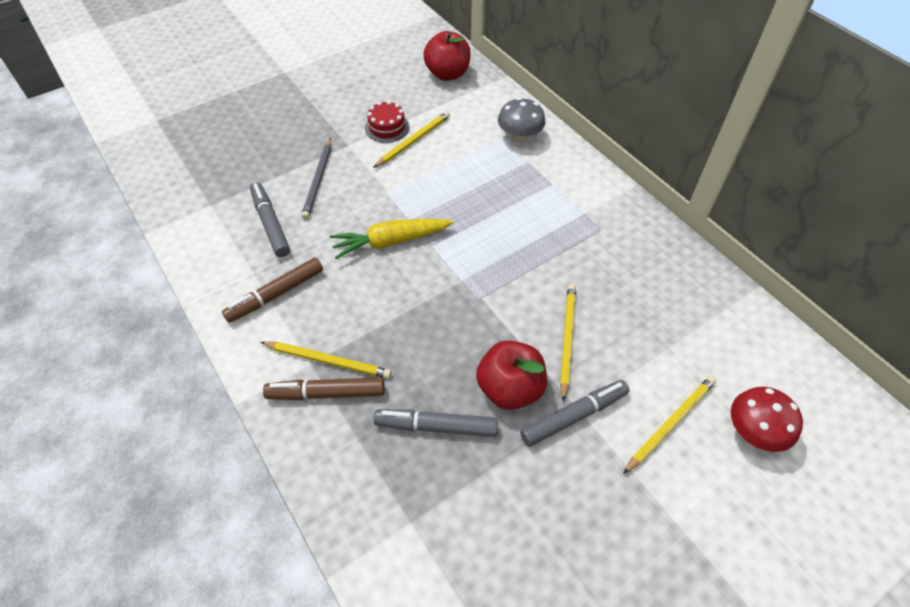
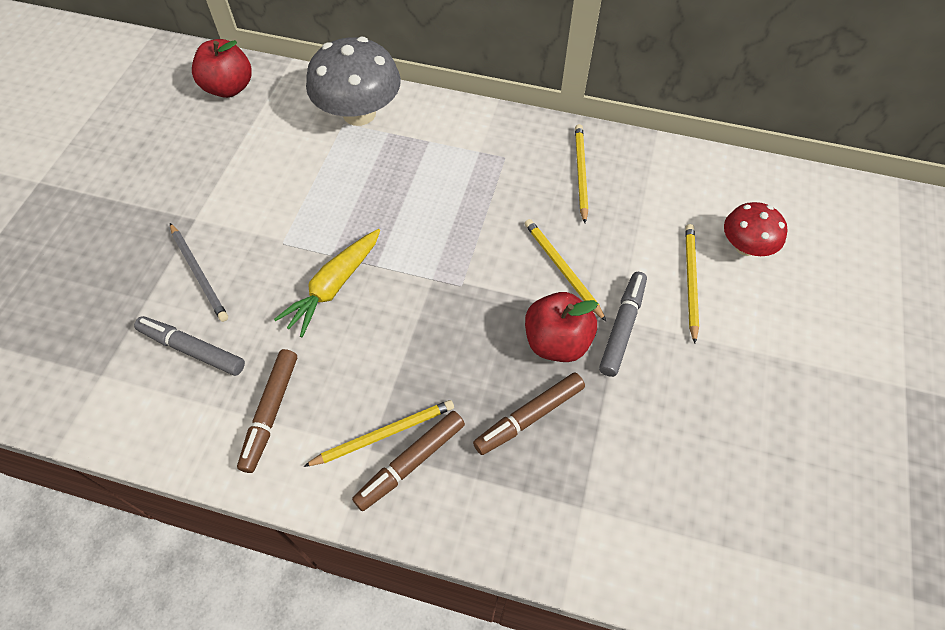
camera: 40 degrees left, 5 degrees up
(387, 127) = (219, 177): red cake -> none
(413, 141) = (260, 175): yellow pencil -> yellow pencil (580, 173)
(437, 426) = (530, 416): grey marker -> brown marker
(519, 137) = (359, 113): grey mushroom -> grey mushroom, size x1.72

